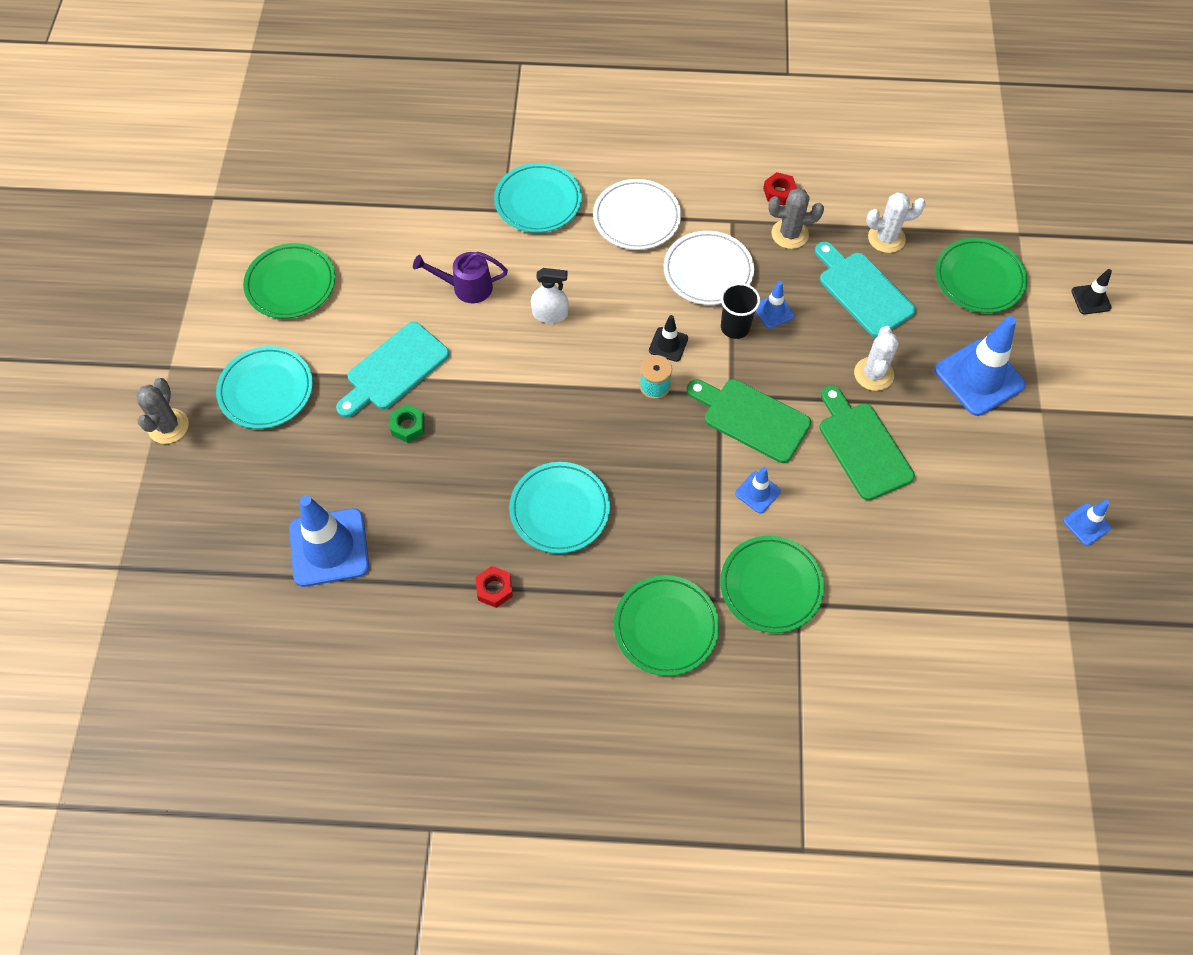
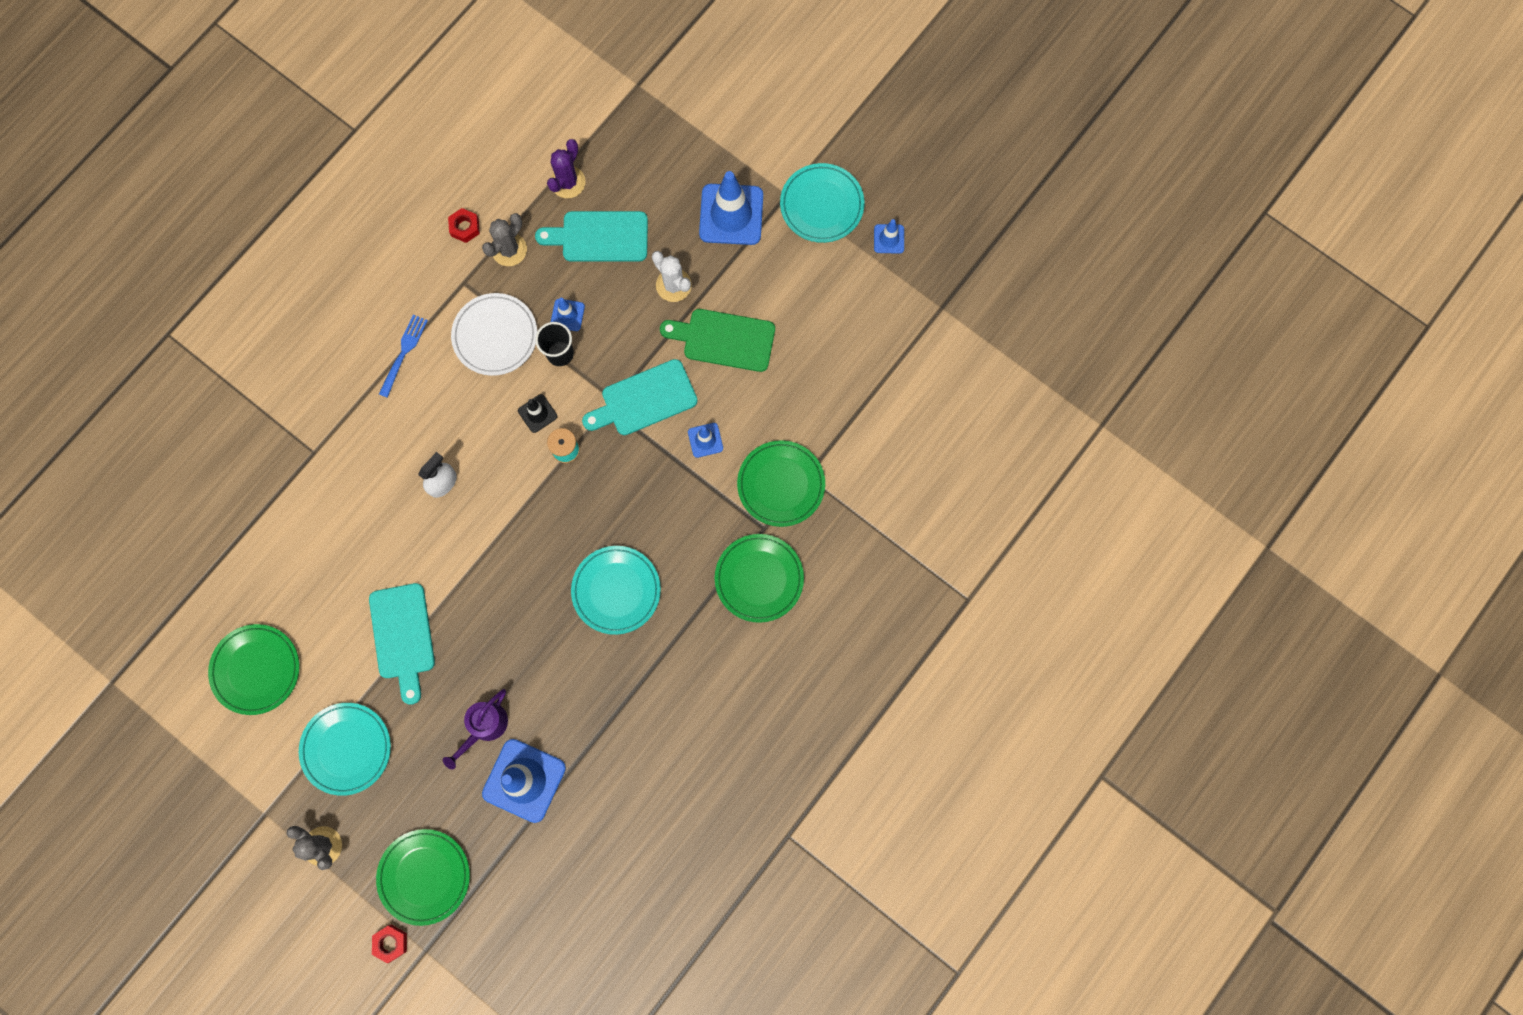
camera: 55 degrees left, 15 degrees up
(408, 426) = (463, 657): green nut -> none
(466, 287) = (367, 531): purple watering can -> purple watering can (484, 727)
(494, 589) = (645, 679): red nut -> red nut (391, 943)
(538, 201) = (327, 419): turquoise plate -> turquoise plate (821, 205)
(636, 218) = (403, 353): white plate -> blue fork
(751, 418) = (644, 399): green cutting board -> turquoise cutting board
(886, 238) = (568, 182): white cactus -> purple cactus
(979, 279) = (653, 145): green plate -> green plate (424, 876)
(1091, 299) = (729, 83): black traffic cone -> none

